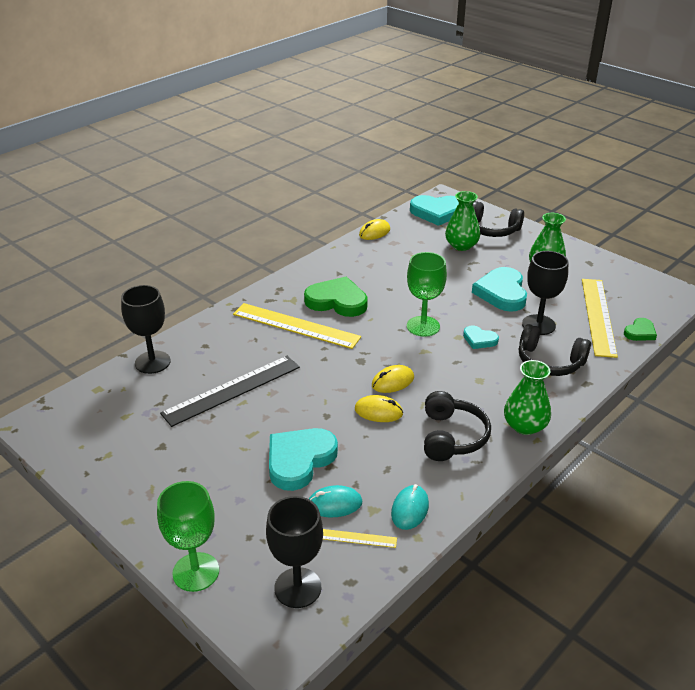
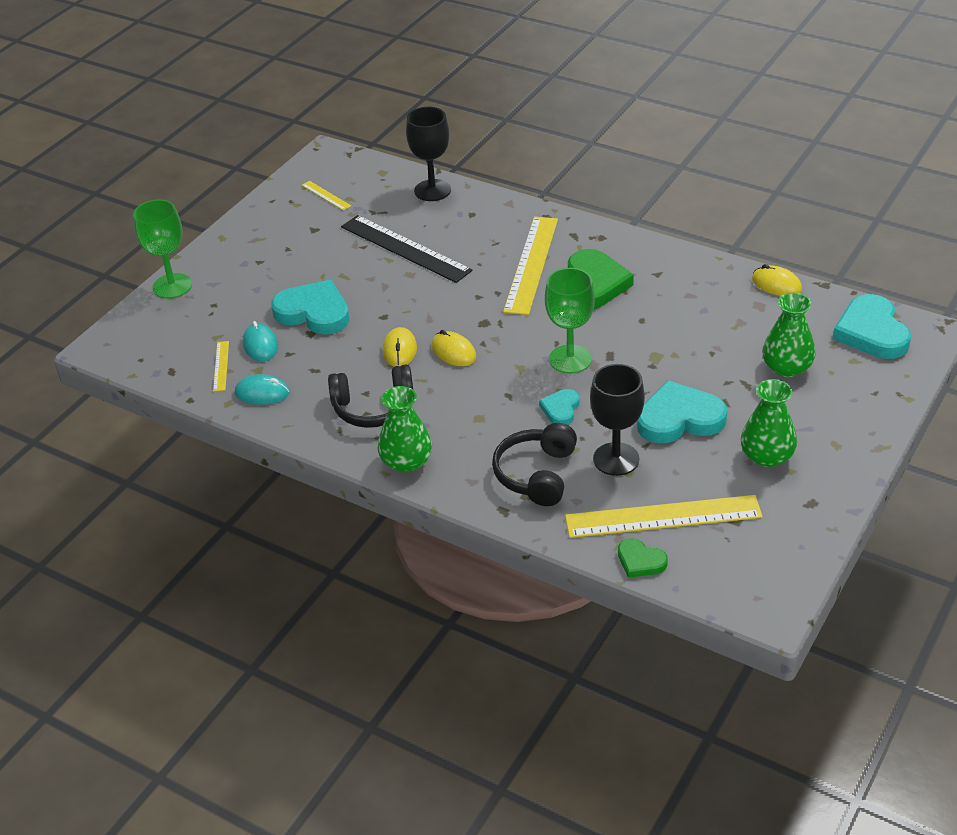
camera: 80 degrees right, 5 degrees up
(108, 431) = (326, 195): none -> yellow ruler
(298, 588) = (162, 343): black goblet -> none
(492, 229) = (853, 392): black headphones -> none

